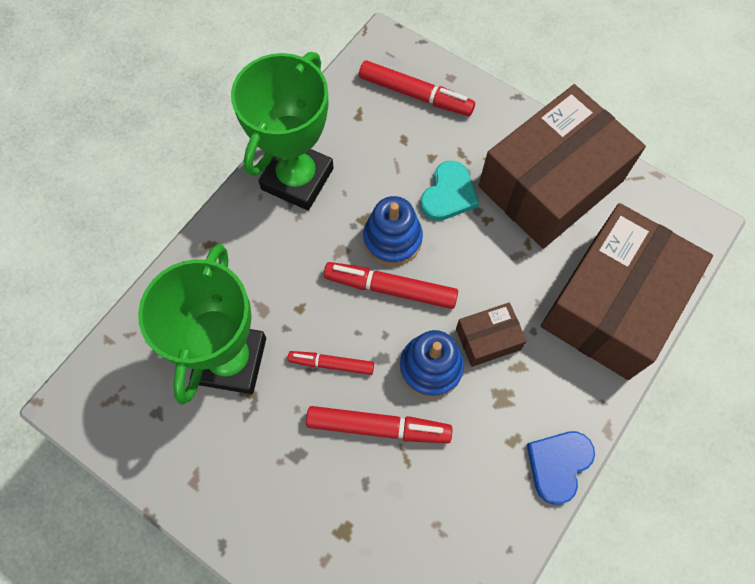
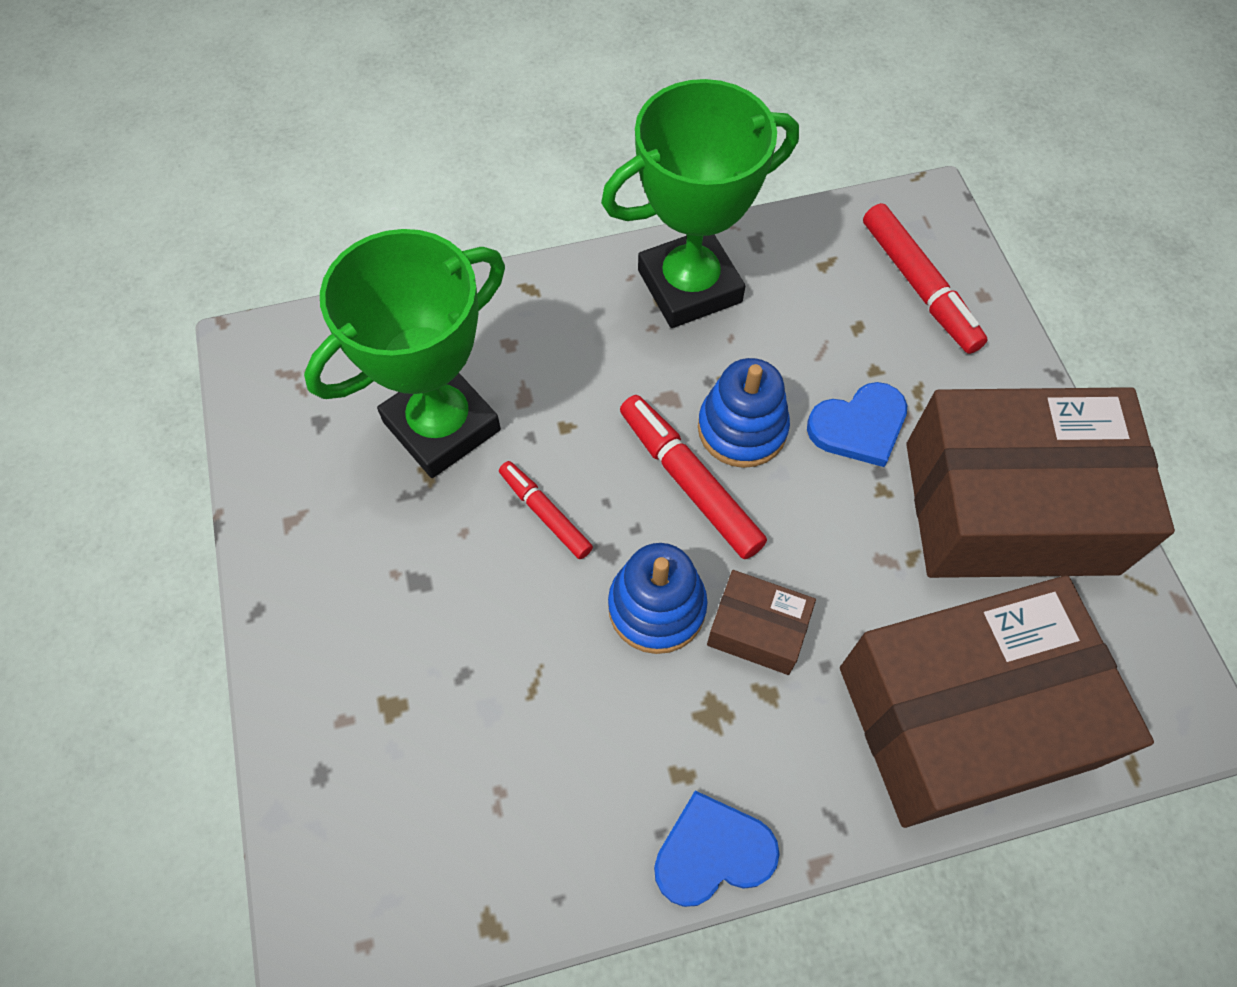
camera: 40 degrees right, 5 degrees down
(378, 427) = (534, 624): red marker -> none
(448, 194) = (859, 426): turquoise heart -> blue heart

